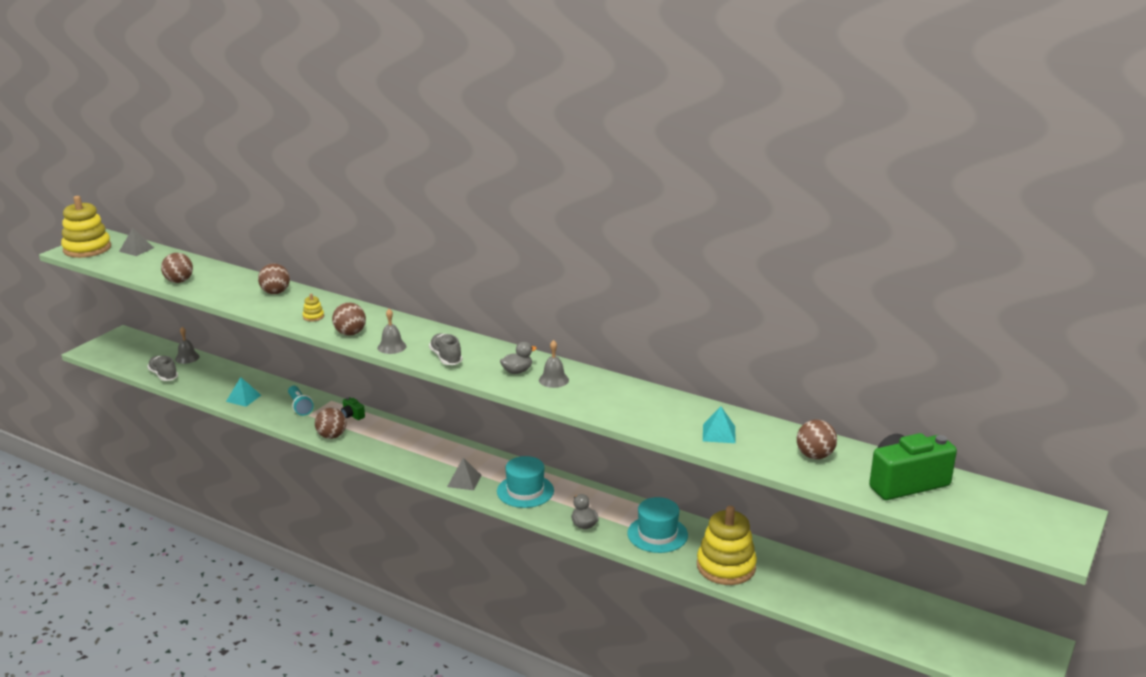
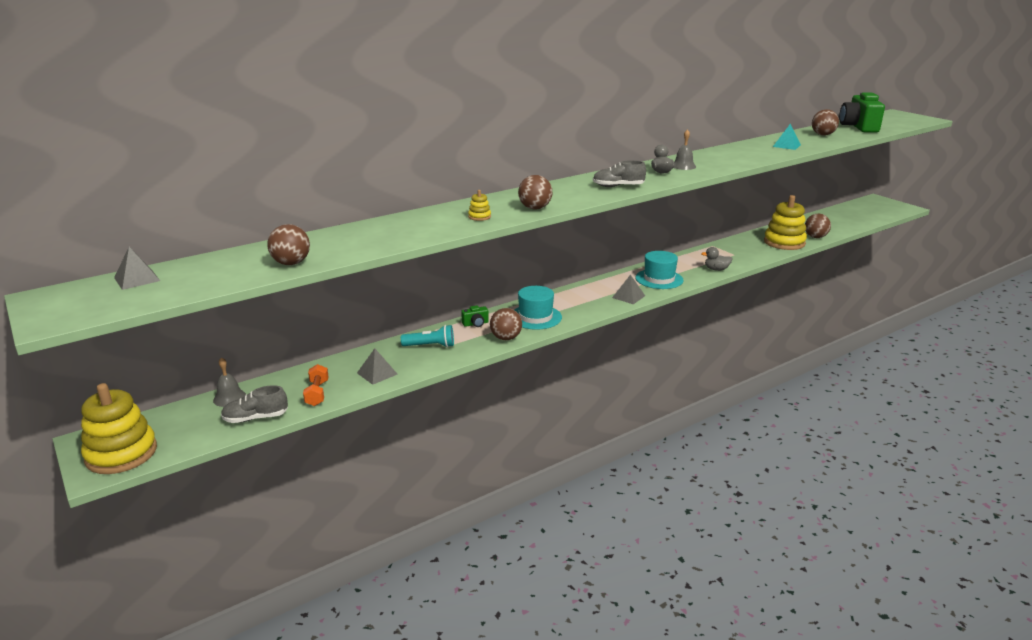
camera: 65 degrees left, 0 degrees up
(87, 249) = (69, 309): yellow stacking toy -> yellow stacking toy (121, 454)
(204, 385) = (317, 393): none -> orange dumbbell
(243, 398) = (377, 373): turquoise pyramid -> grey pyramid
(275, 292) = (396, 225): brown ball -> brown ball (815, 237)
(392, 347) = (579, 199): grey bell -> none
(657, 534) = (739, 252): turquoise hat -> turquoise hat (535, 317)

